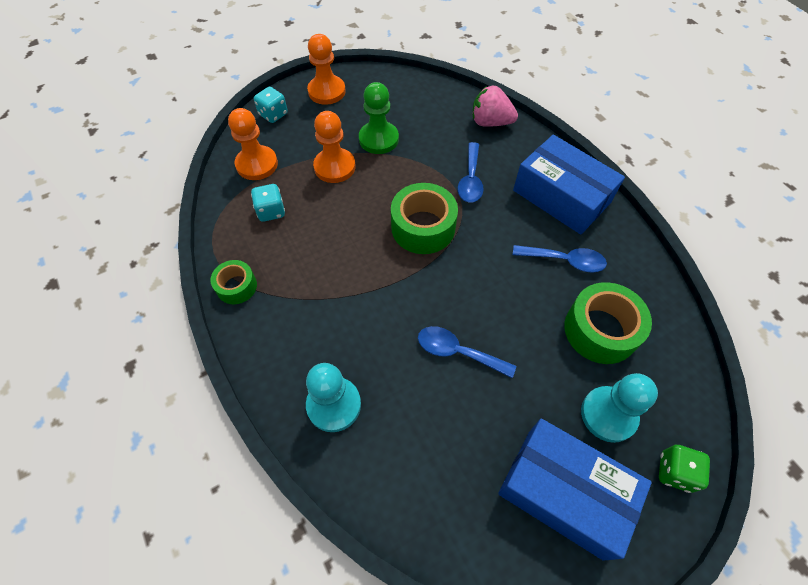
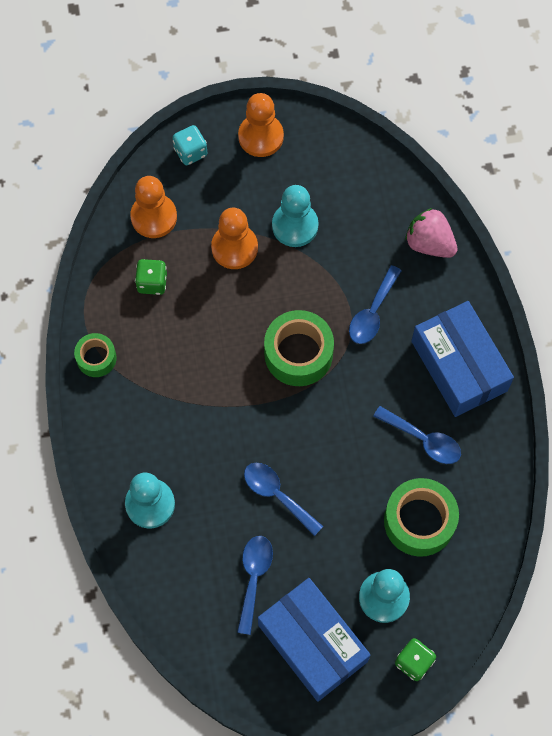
camera: 20 degrees right, 10 degrees up
(271, 211) = (152, 282): turquoise dice -> green dice
(378, 139) = (295, 225): green pawn -> turquoise pawn
(471, 443) = (254, 578): none -> blue spoon

